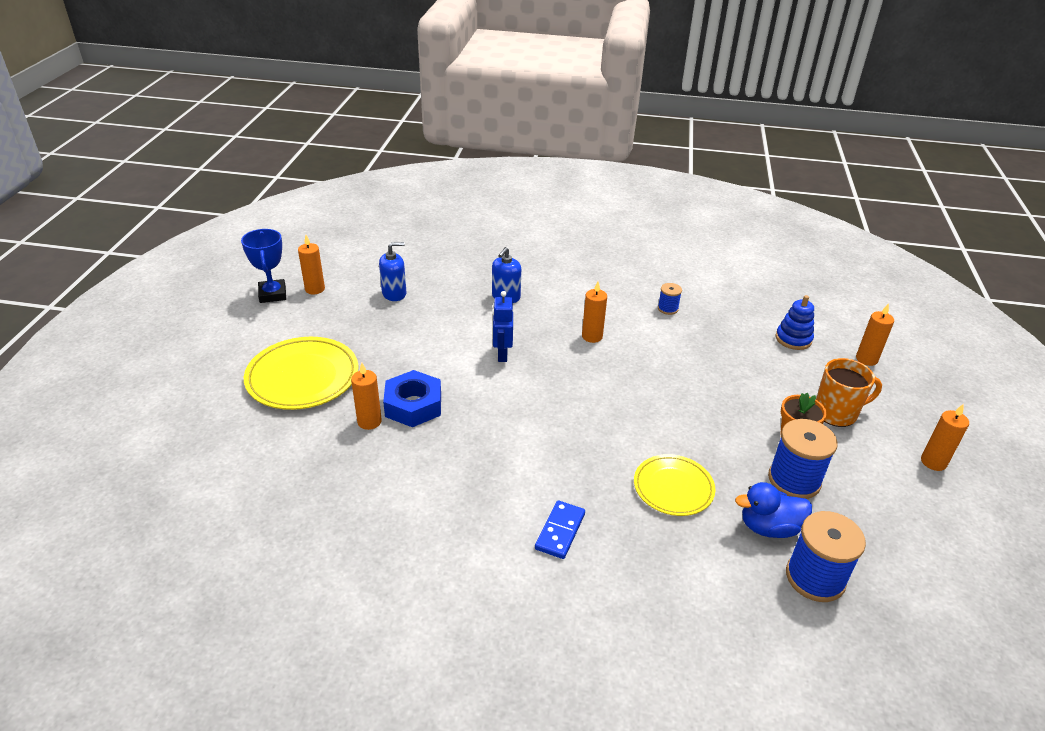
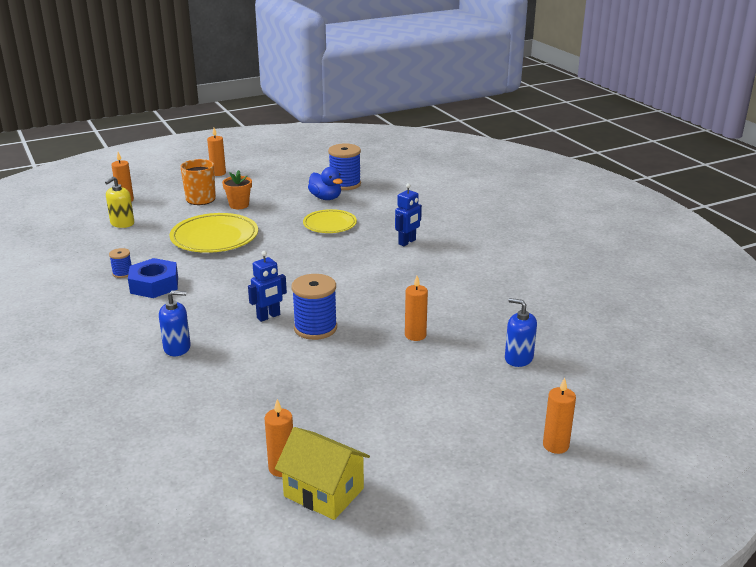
camera: 125 degrees left, 10 degrees down
(272, 294) = (324, 492): blue trophy -> yellow house
(302, 377) = (413, 391): yellow plate -> yellow plate (214, 237)
(394, 293) = (235, 411): blue soap dispenser -> blue soap dispenser (518, 358)
(413, 405) = (375, 326): blue nut -> blue nut (154, 285)
(560, 531) = (407, 242): blue domino -> blue robot
(592, 336) = (199, 290): orange candle -> orange candle (555, 445)
(793, 339) = (122, 223): blue stacking toy -> yellow soap dispenser
(794, 480) = (279, 199): blue spool -> blue spool (315, 328)

